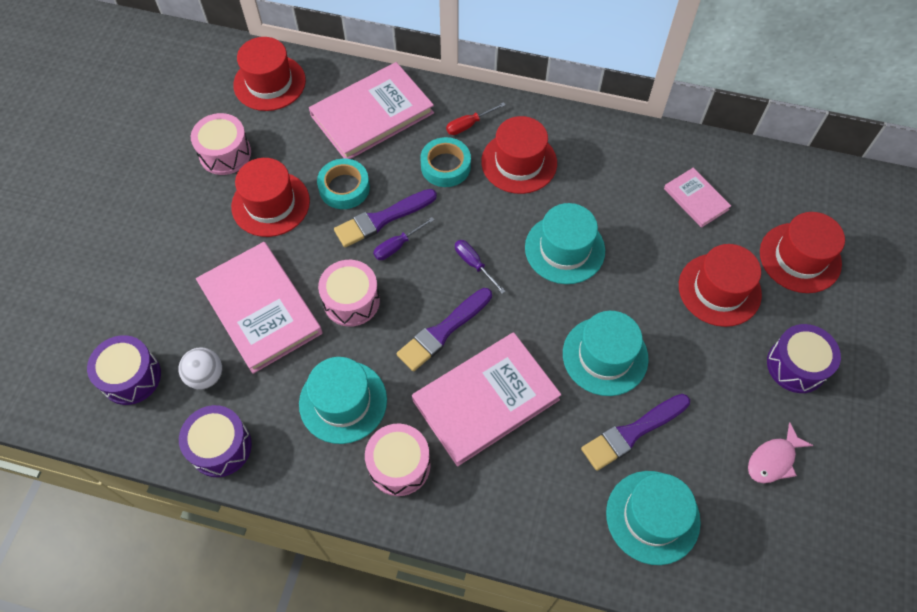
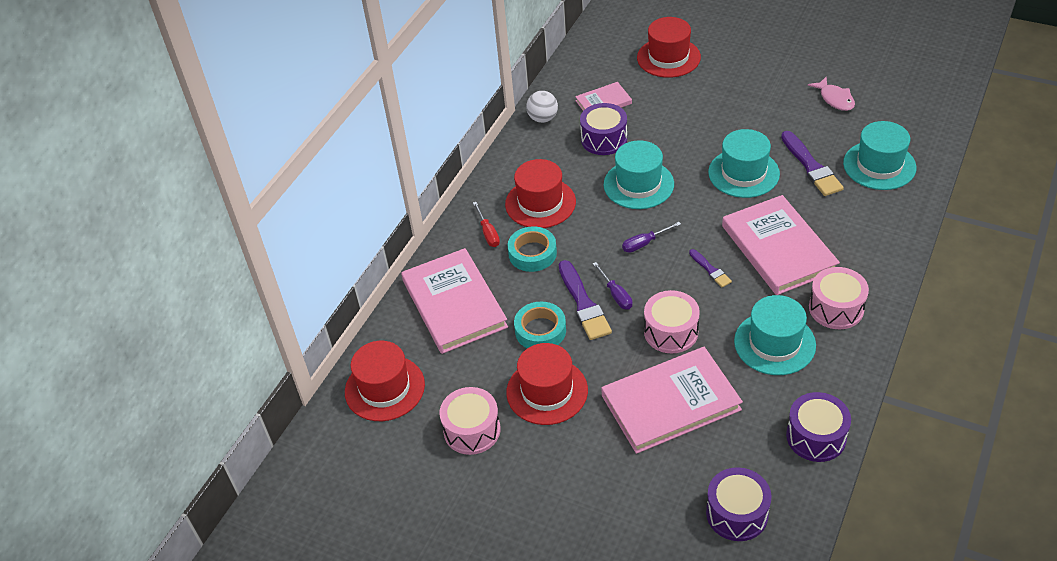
camera: 75 degrees left, 15 degrees down
(206, 376) = (741, 448): white ball -> white ball (543, 118)
(443, 331) = (710, 270): purple brush -> purple brush, size x0.55
(719, 289) = (691, 103): red hat -> none
(796, 365) = (760, 75): purple drum -> purple drum (604, 139)

